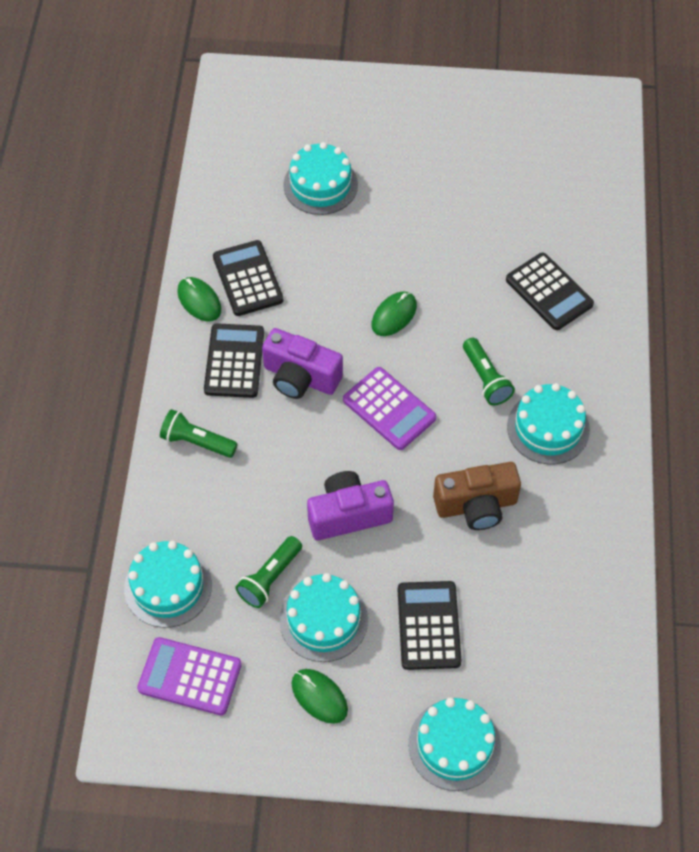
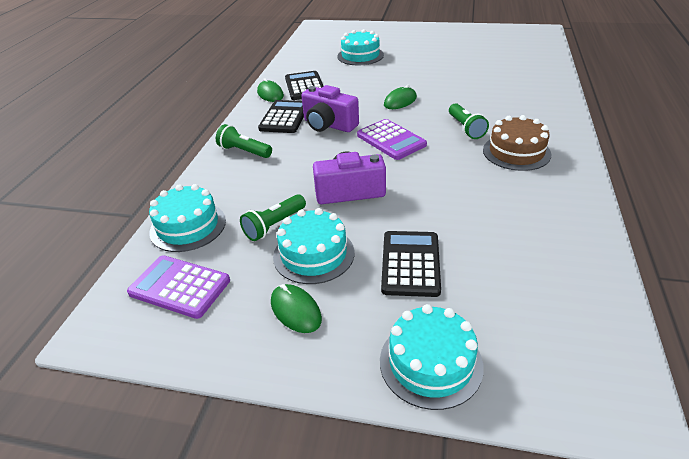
camera: 10 degrees right, 20 degrees down
(476, 505) = (457, 190): brown camera -> none
(548, 428) = (516, 152): turquoise cake -> brown cake
(549, 292) = (511, 93): black calculator -> none

